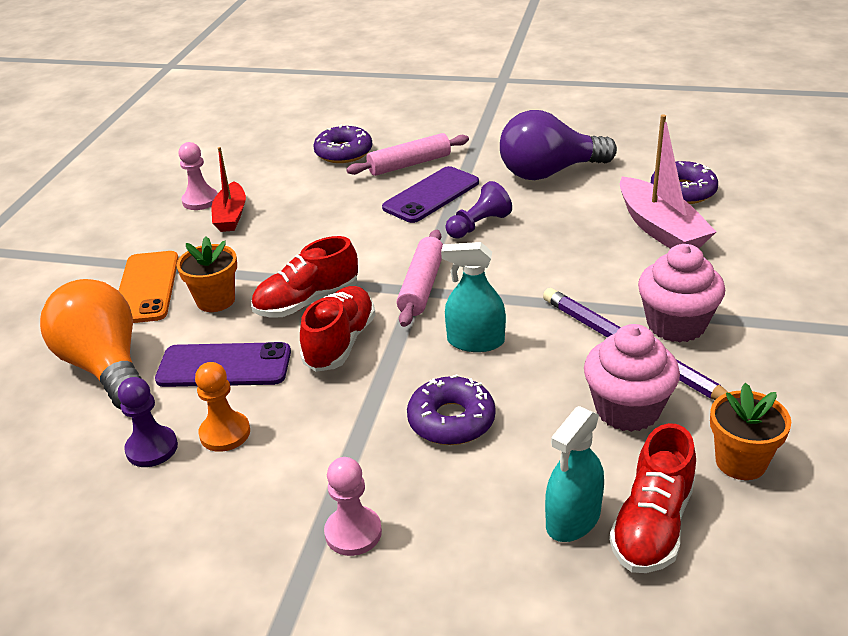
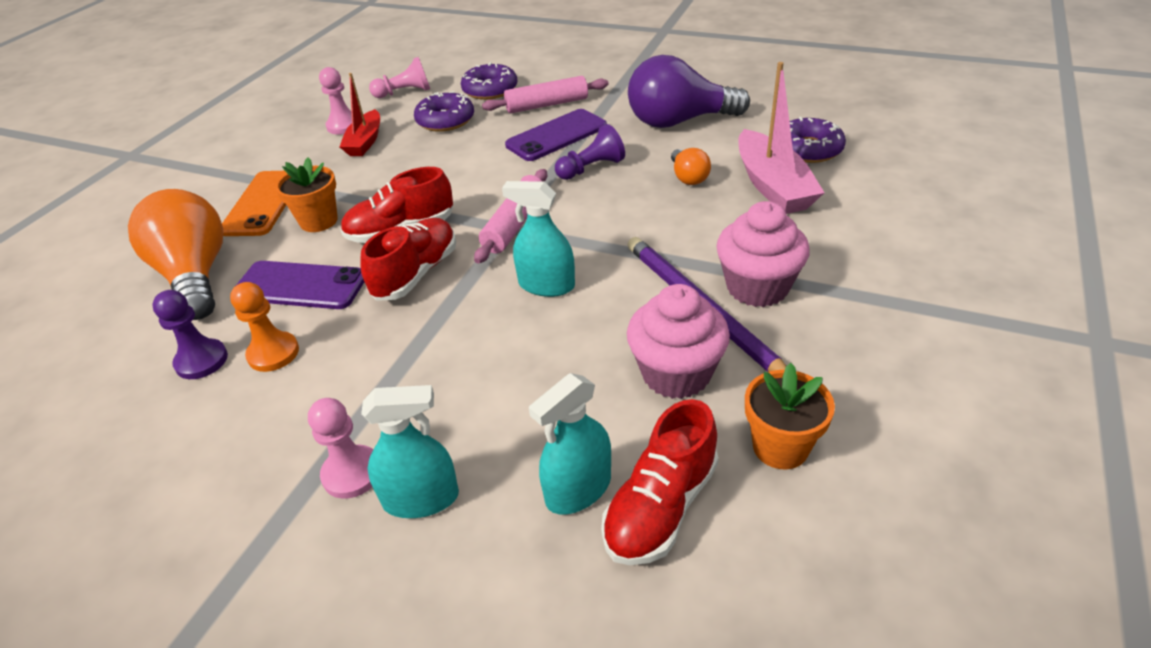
camera: 10 degrees right, 5 degrees up
(252, 161) = (405, 92): none -> pink pawn
(429, 546) = (421, 498): none -> turquoise spray bottle
(451, 420) = (493, 365): purple donut -> purple donut (445, 120)
(577, 227) = (688, 177): none -> orange light bulb

